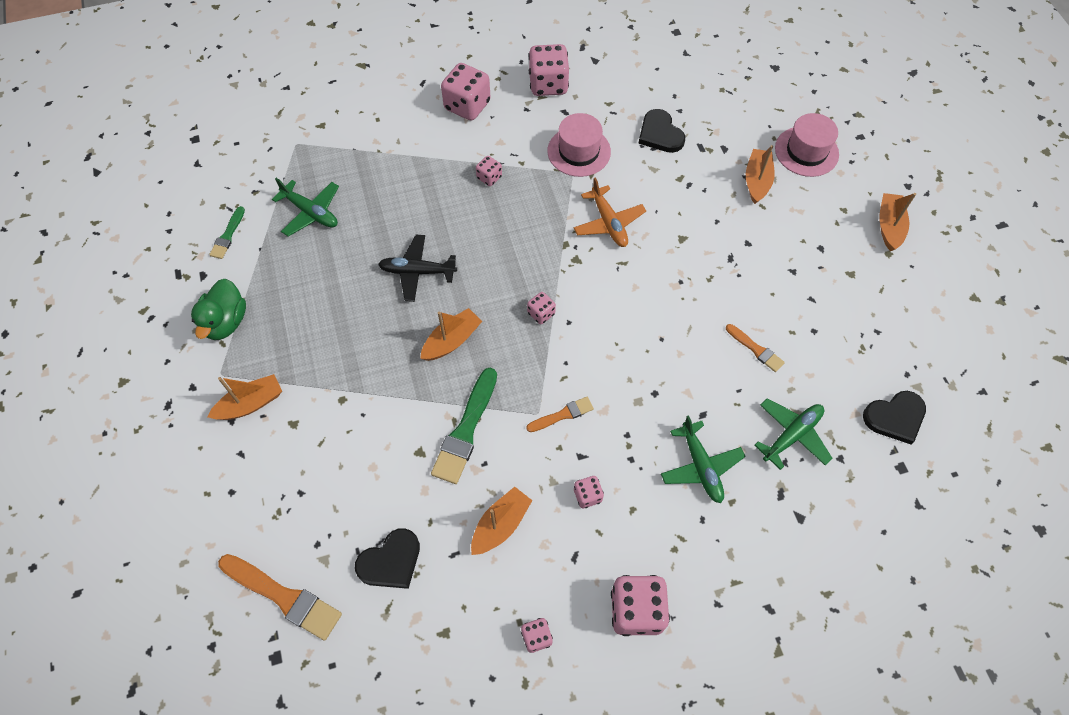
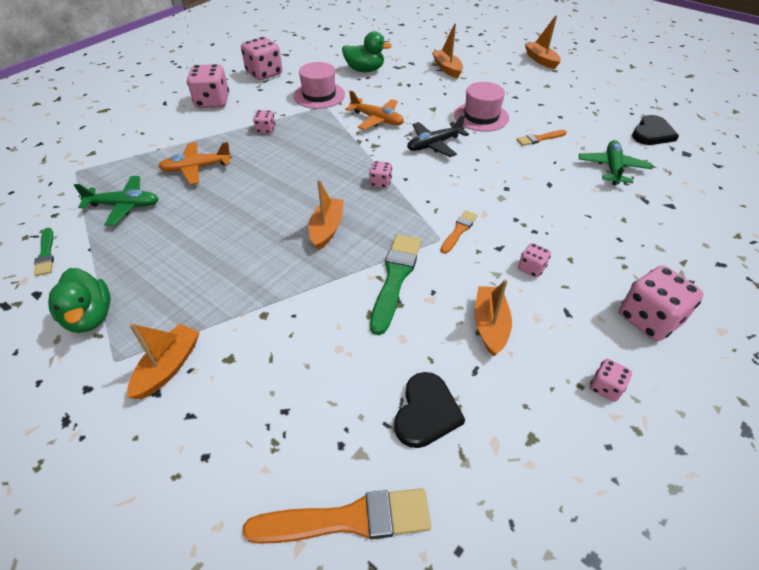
camera: 35 degrees left, 15 degrees down
(394, 198) = (196, 168): none -> orange plane
(417, 272) = (257, 201): black plane -> black plane (434, 144)
(466, 430) = (395, 278): green brush -> green brush turned 150 degrees counterclockwise
(660, 134) = (365, 70): black heart -> green duck
(701, 466) = (582, 211): green plane -> none
(755, 349) = (539, 138): orange brush -> orange brush turned 150 degrees clockwise
(806, 151) = (459, 48): pink hat -> pink hat (481, 116)

